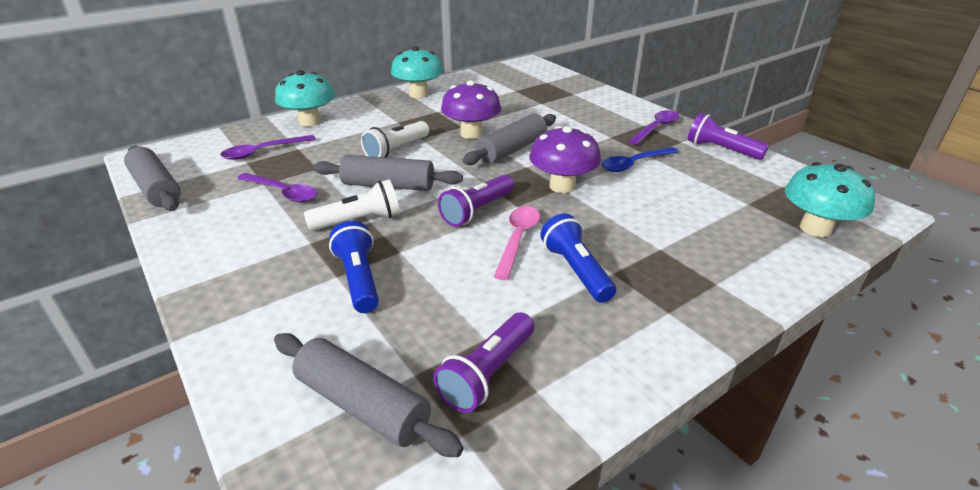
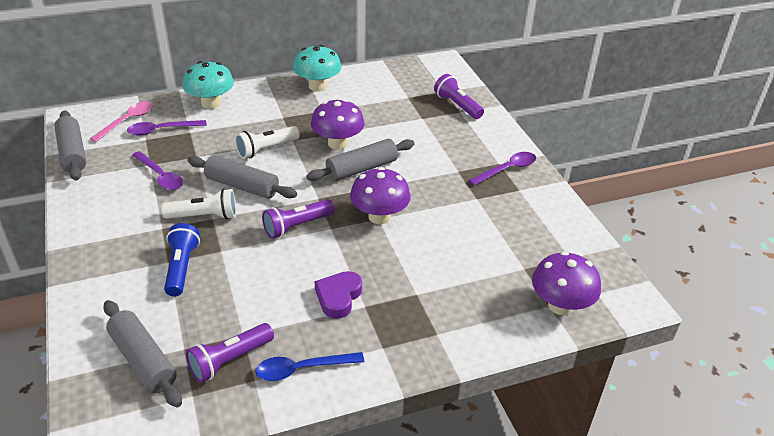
camera: 15 degrees right, 5 degrees up
(518, 239) = (312, 260): pink spoon -> pink spoon (127, 121)
(576, 270) = (338, 297): blue flashlight -> purple heart
(634, 164) = (456, 206): blue spoon -> blue spoon (302, 369)
(721, 150) = (547, 206): purple flashlight -> purple flashlight (457, 105)
(815, 228) = (560, 305): turquoise mushroom -> purple mushroom

